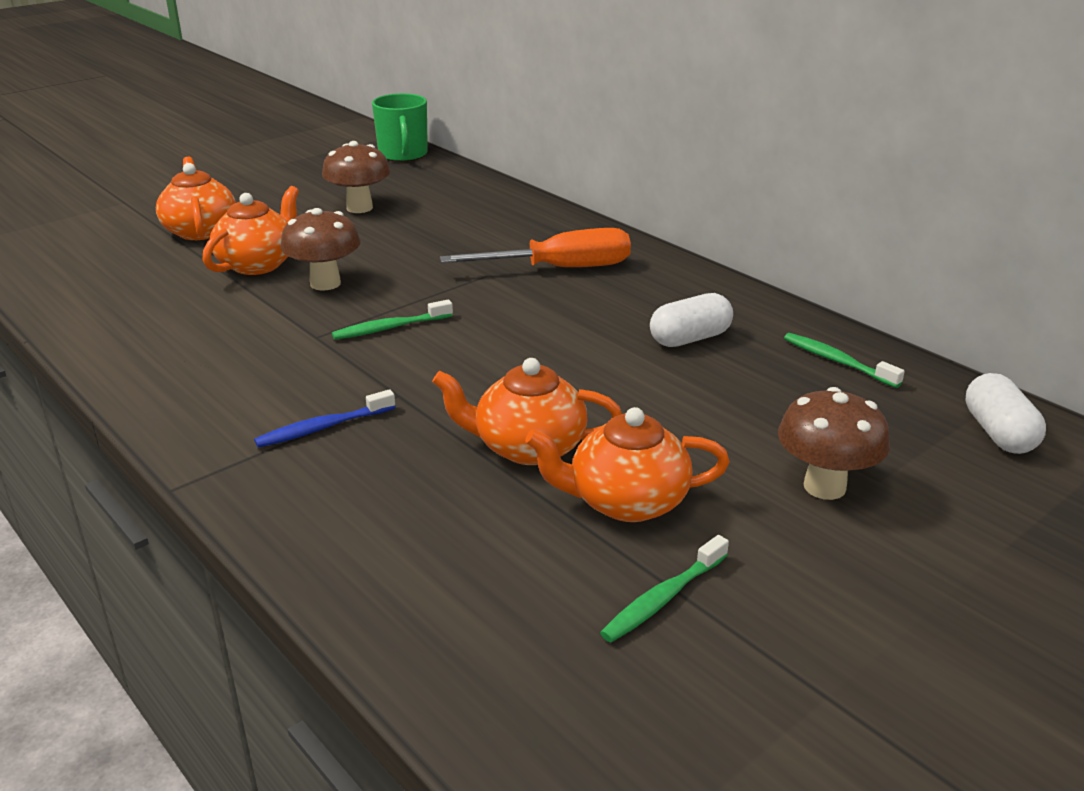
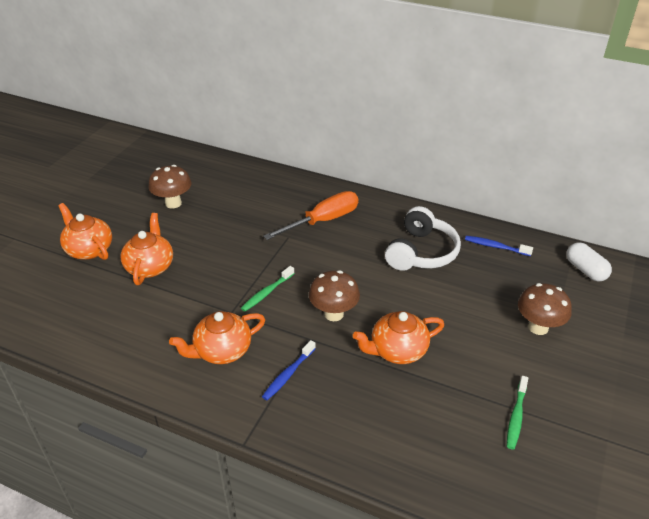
camera: 25 degrees left, 10 degrees up
(325, 283) = (203, 270): brown mushroom -> brown mushroom (334, 314)
(403, 154) = (163, 150): green mug -> none
(626, 501) = (464, 367): orange teapot -> orange teapot (222, 351)
(690, 338) = (421, 252): white capsule -> white headphones
(837, 361) = (495, 246): green toothbrush -> blue toothbrush

